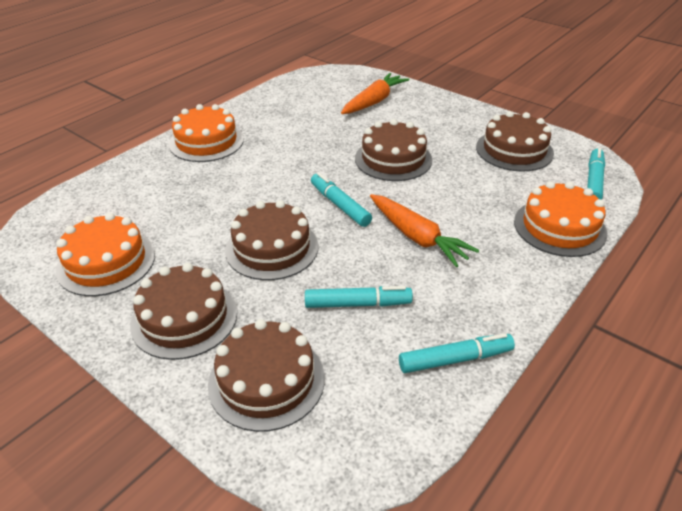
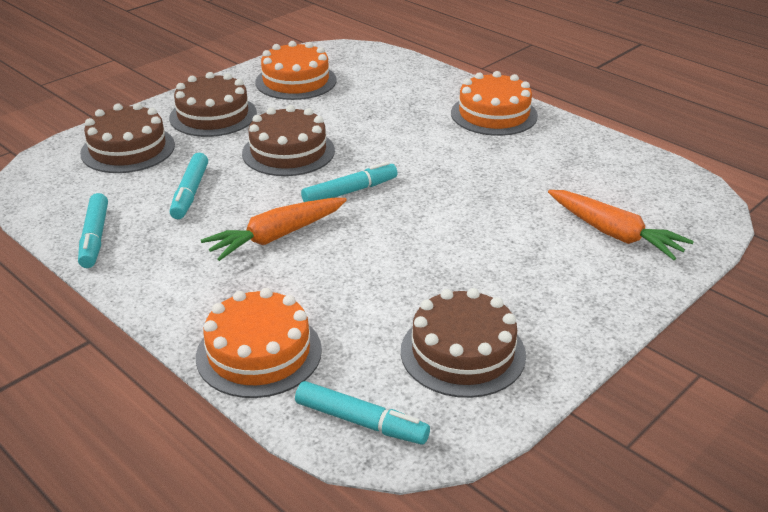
camera: 95 degrees right, 5 degrees down
(393, 159) = (445, 236): brown cake -> none

